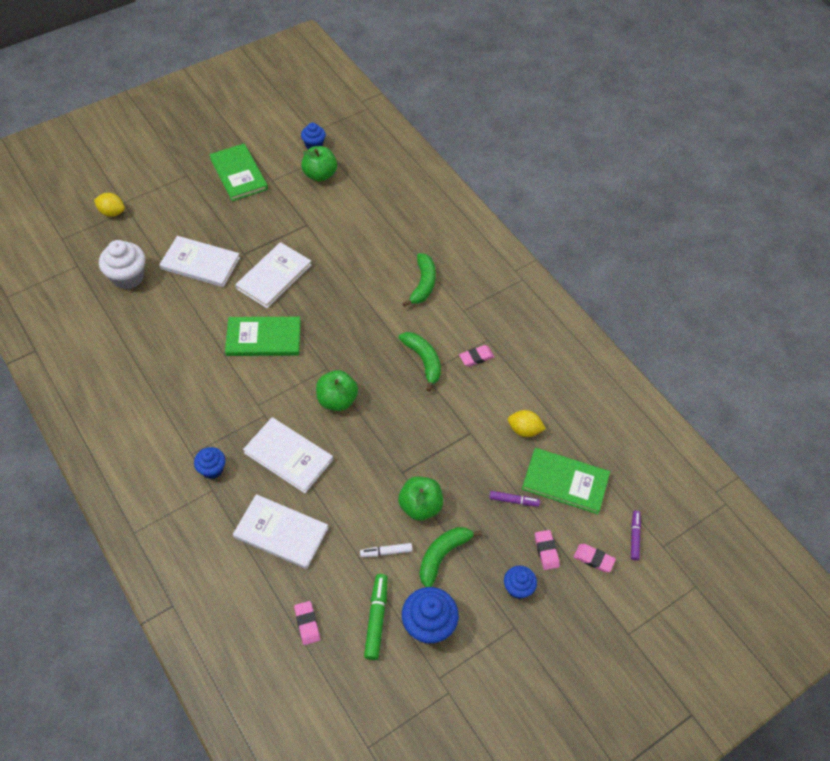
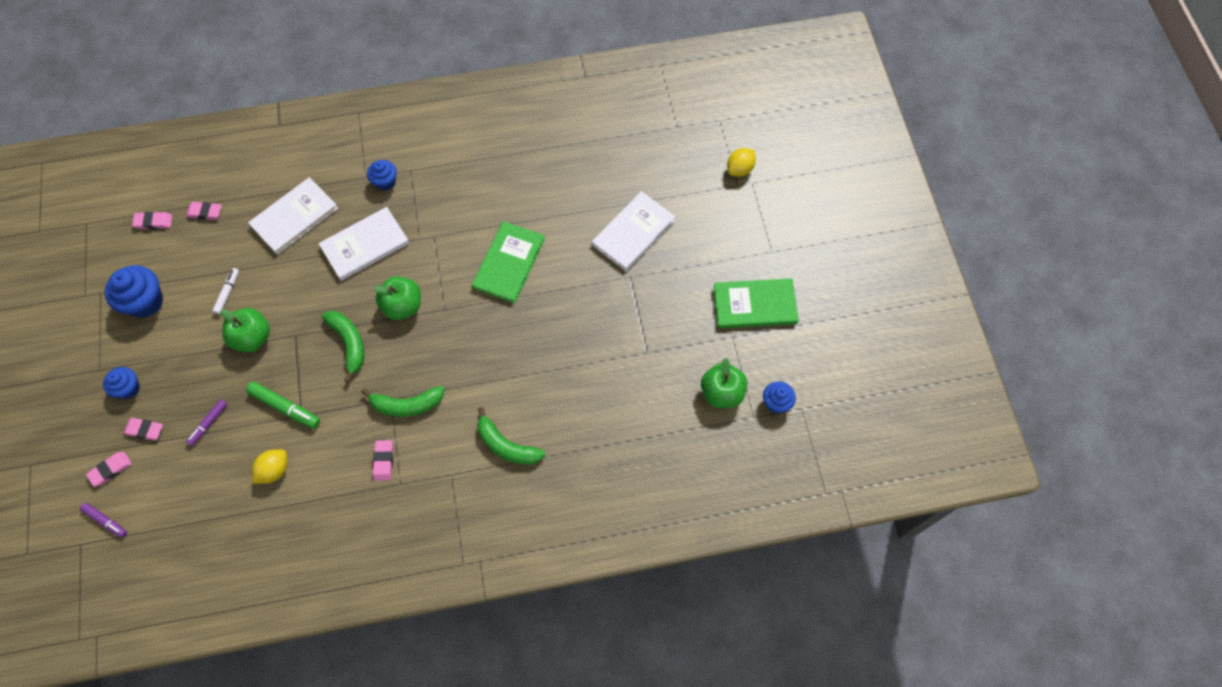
camera: 115 degrees right, 10 degrees up
(128, 277) = (642, 165): white cupcake -> none
(274, 277) = (585, 296): white book -> none
(338, 671) = (153, 222): none -> pink eraser
(376, 618) = (176, 264): green marker -> green marker (285, 407)
(442, 555) = (196, 338): green banana -> green banana (349, 343)
(565, 482) = (198, 483): green book -> none

